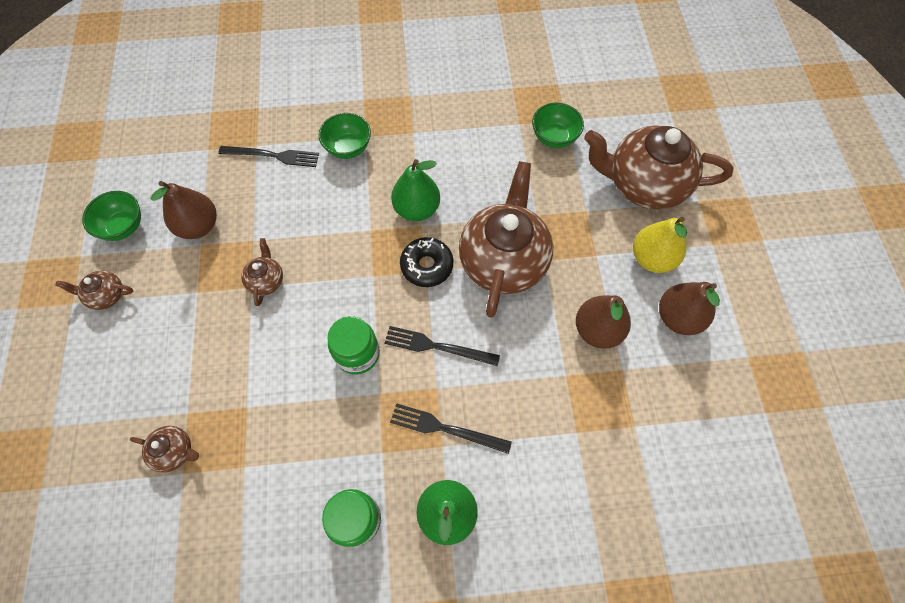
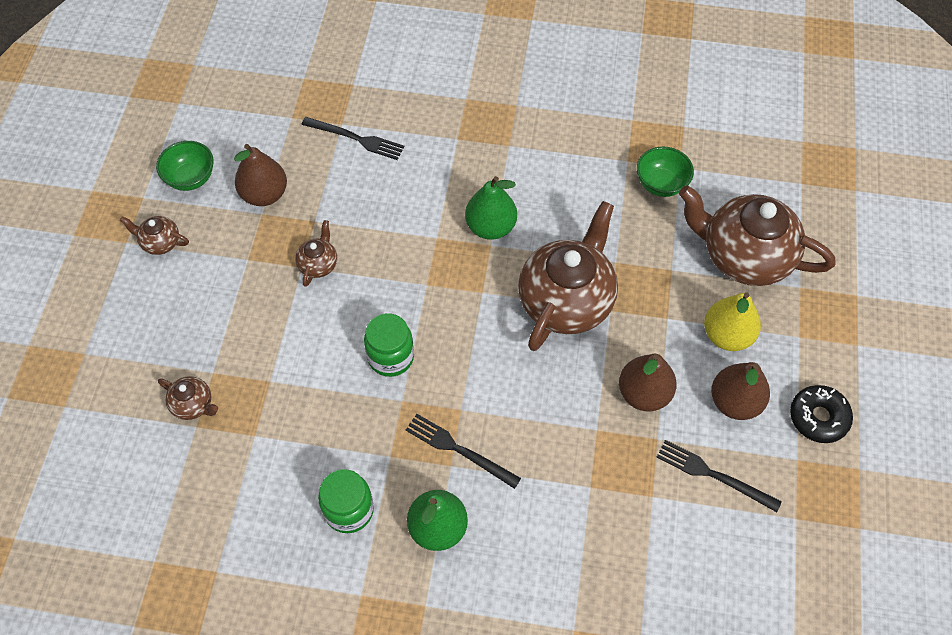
camera: 15 degrees right, 5 degrees down
(348, 148) = (436, 147): green bowl -> none
(427, 266) = (485, 287): black donut -> black donut (818, 417)
(437, 346) = (472, 370): black fork -> black fork (713, 475)

